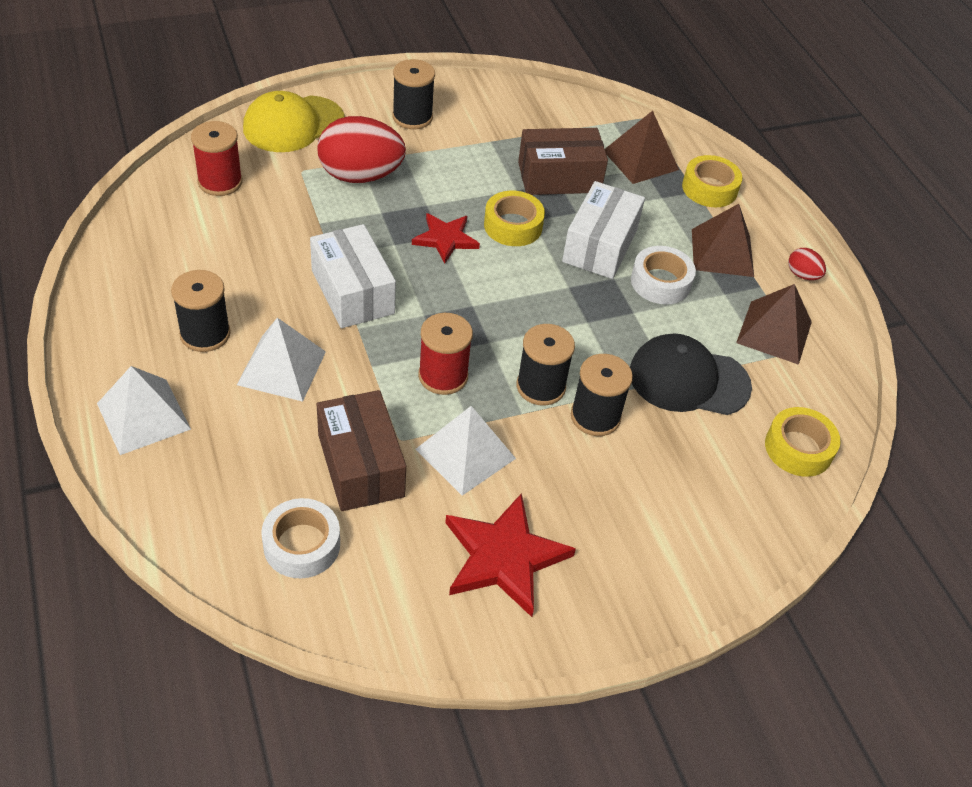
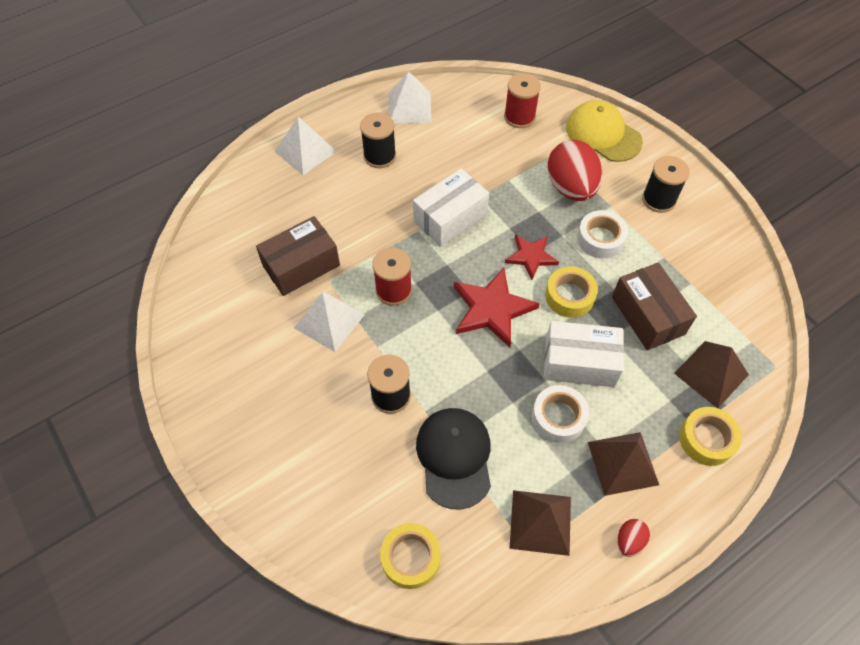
camera: 80 degrees right, 10 degrees up
(281, 367) = (367, 201): white pyramid -> white pyramid (409, 107)
(302, 545) = (233, 254): white tape -> white tape (600, 239)
(504, 557) = (250, 364): red star -> red star (492, 309)
(541, 386) = (407, 353): black spool -> none

